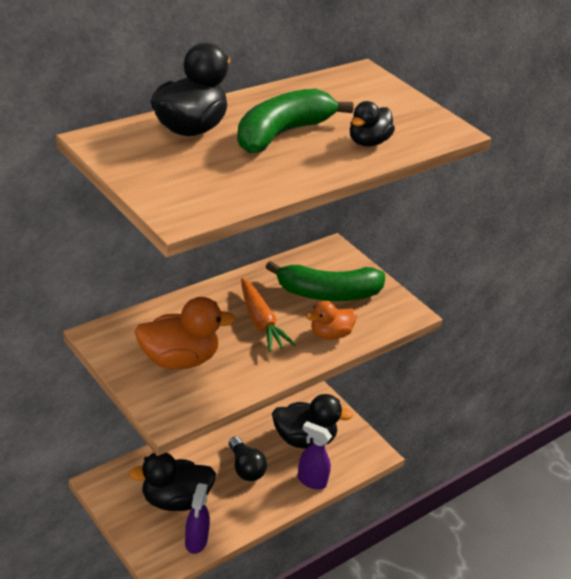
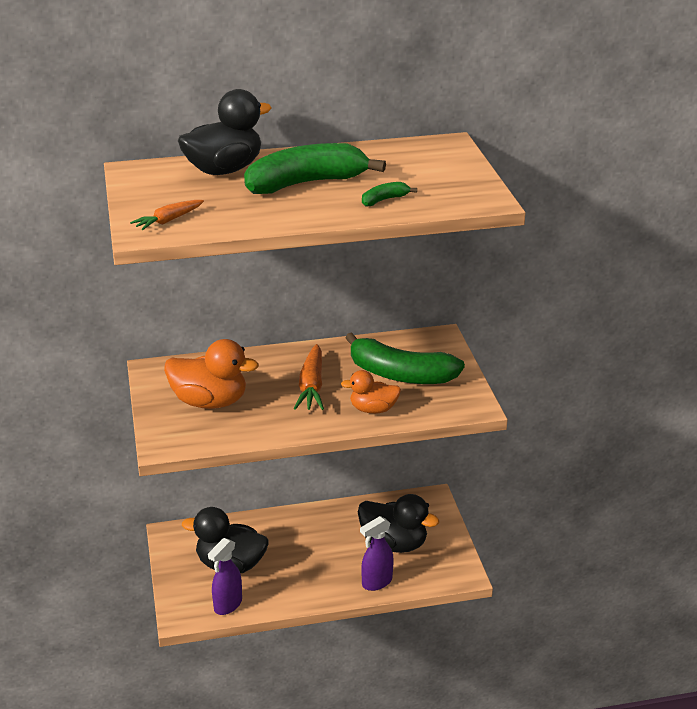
camera: 30 degrees right, 5 degrees down
(190, 197) = (168, 221): none -> orange carrot
(245, 468) = (317, 554): black light bulb -> none
(311, 481) = (376, 582): purple spray bottle -> purple spray bottle turned 90 degrees counterclockwise
(368, 142) = (384, 200): black duck -> green banana

